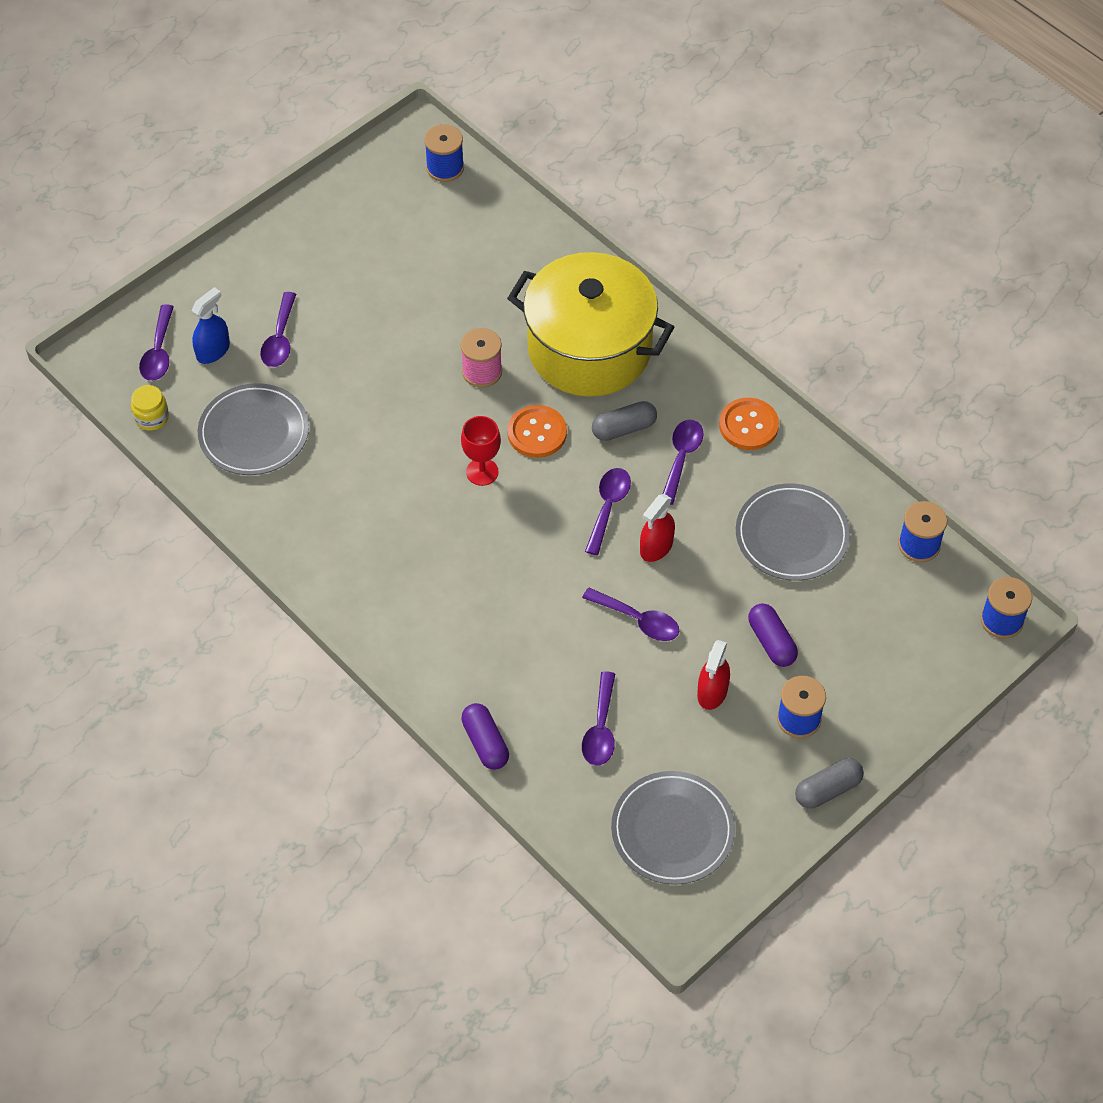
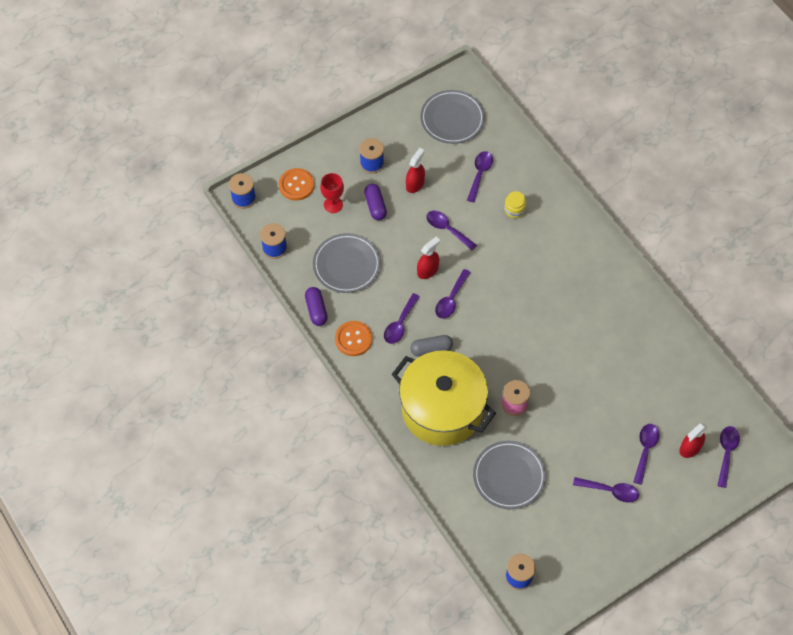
camera: 170 degrees left, 5 degrees up
(152, 417) = (730, 404): yellow jar -> yellow jar (514, 210)
(213, 351) = (690, 448): blue spray bottle -> red spray bottle
(254, 433) = (664, 383): grey plate -> grey plate (509, 476)
(327, 281) = (610, 491): none -> purple spoon
(482, 472) = (524, 334): red goblet -> red goblet (333, 205)
(485, 743) = (543, 176): purple capsule -> purple capsule (316, 310)
(537, 433) = (486, 355): orange button -> orange button (296, 185)
(827, 789) = (367, 126): grey capsule -> none

